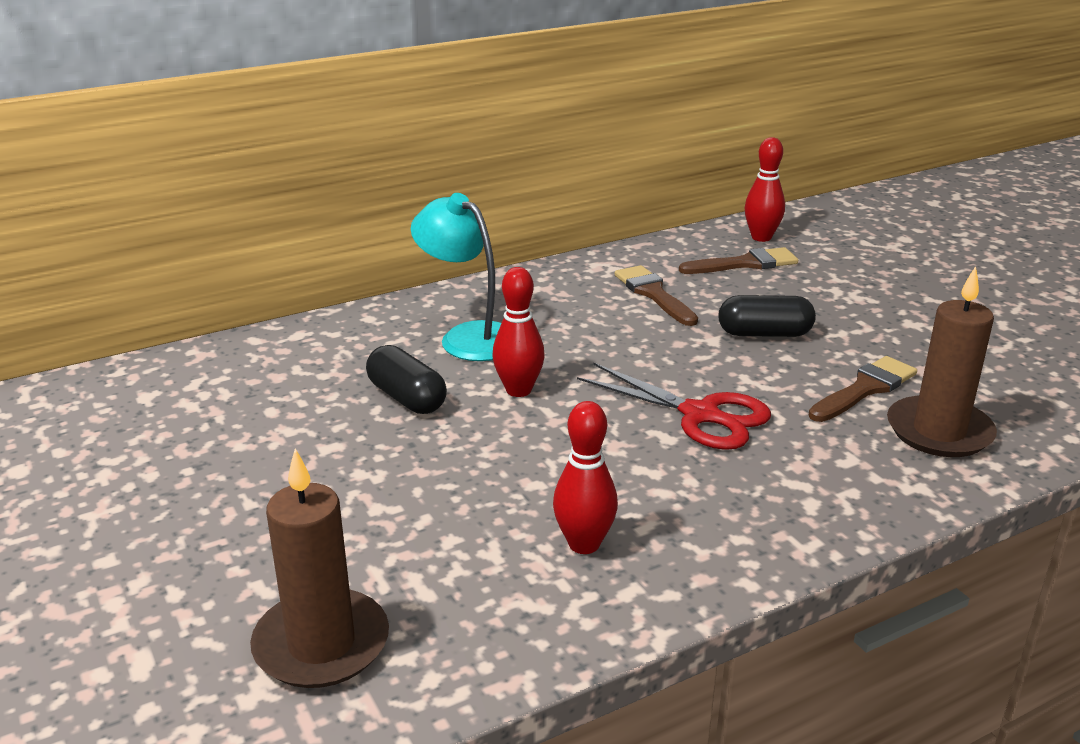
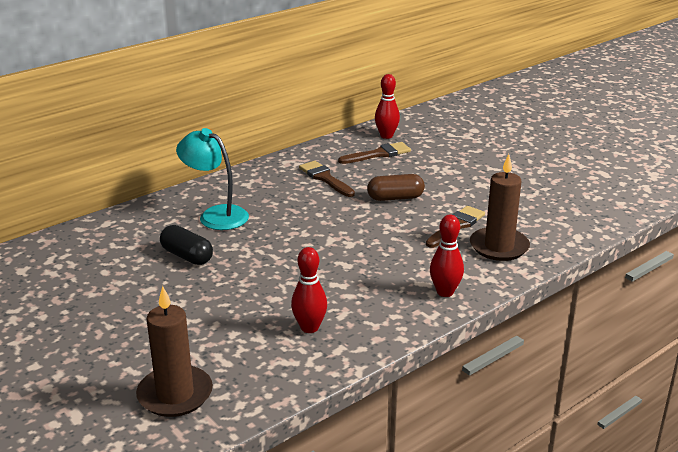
camera: 10 degrees left, 0 degrees up
(518, 390) = (254, 245): red bowling pin -> red bowling pin (445, 292)
(700, 415) = (364, 250): red scissors -> none
(764, 334) = (395, 198): black capsule -> brown capsule

